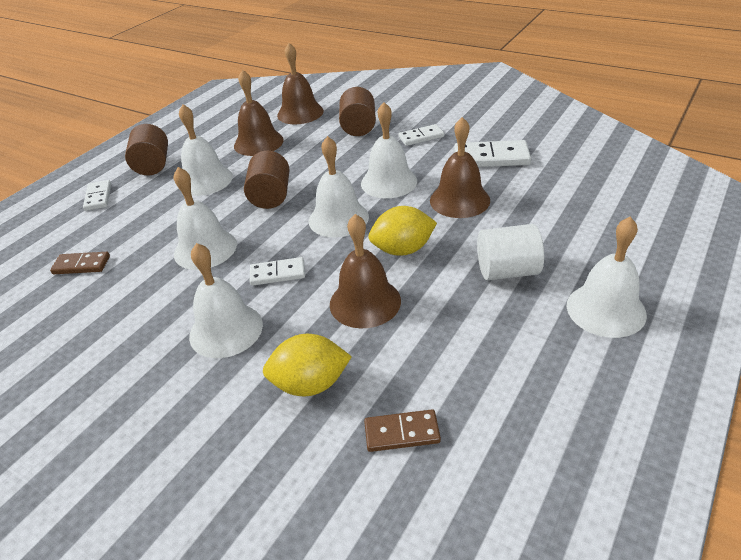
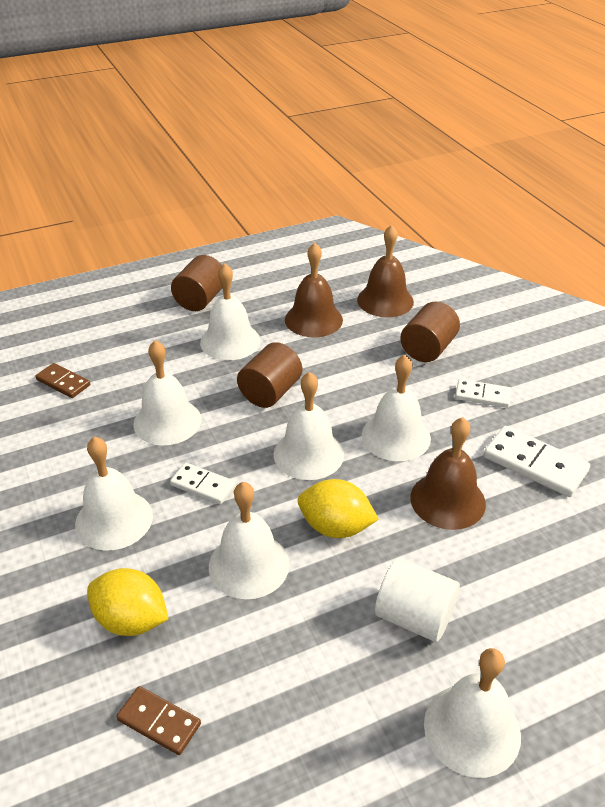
camera: 30 degrees right, 0 degrees up
(98, 197) = (130, 314): white domino -> none
(365, 302) = (249, 565): brown bell -> white bell

